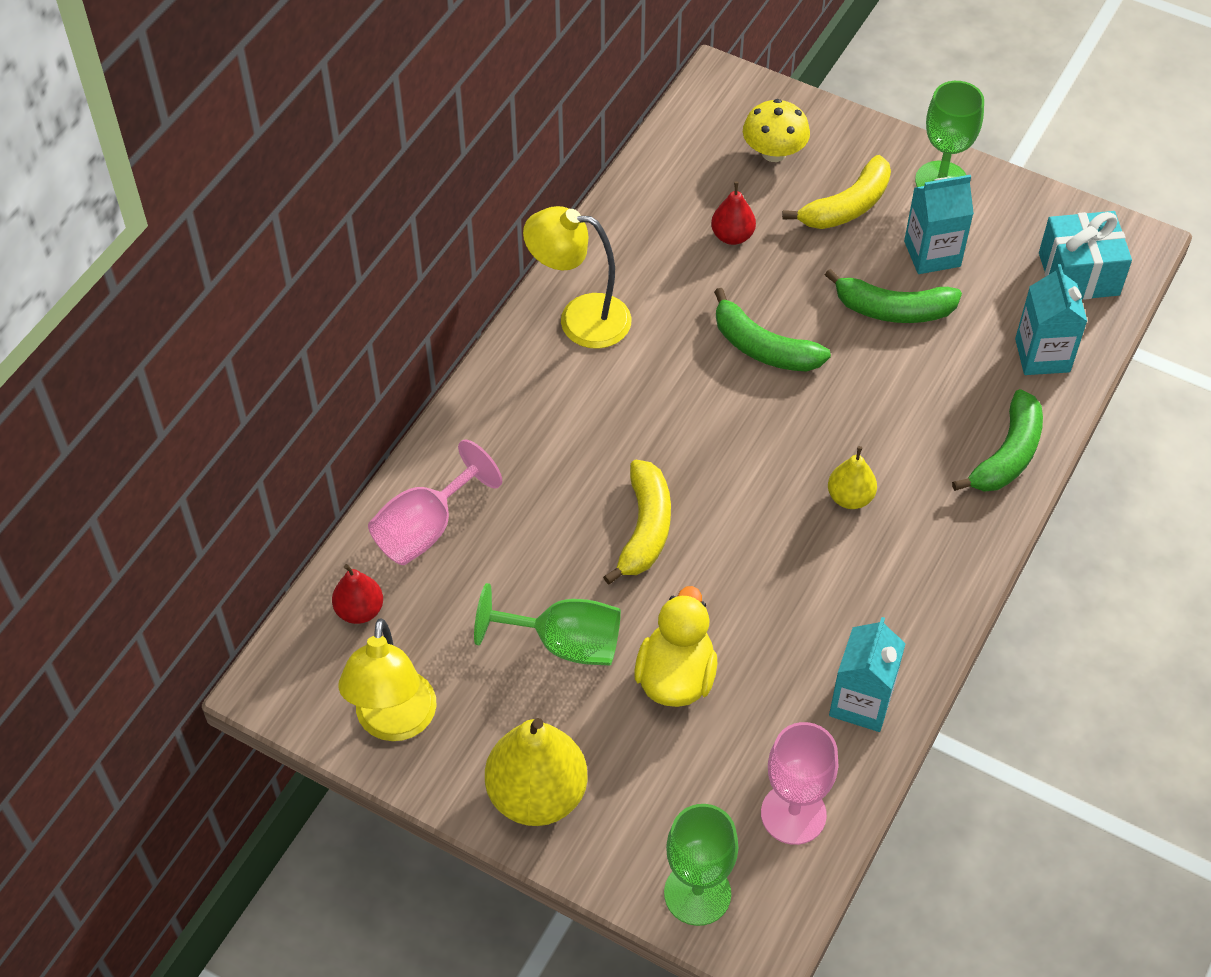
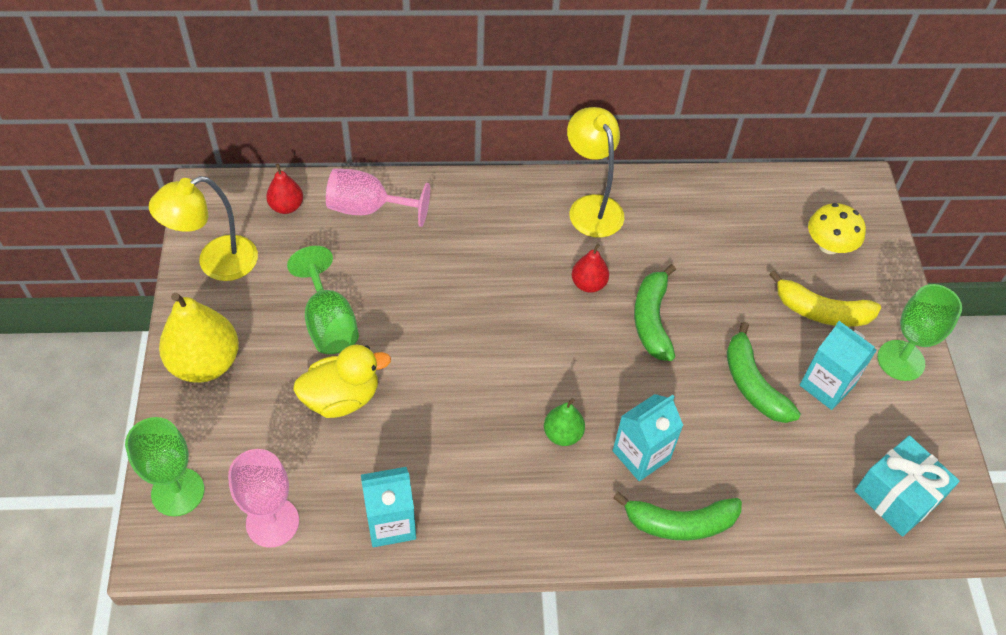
camera: 55 degrees right, 0 degrees up
(645, 529) = (448, 323): yellow banana -> none
(732, 236) = (733, 256): red pear -> red pear (588, 284)
(850, 497) = (563, 434): yellow pear -> green pear
(1042, 355) = (794, 505): turquoise carton -> turquoise carton (641, 455)

